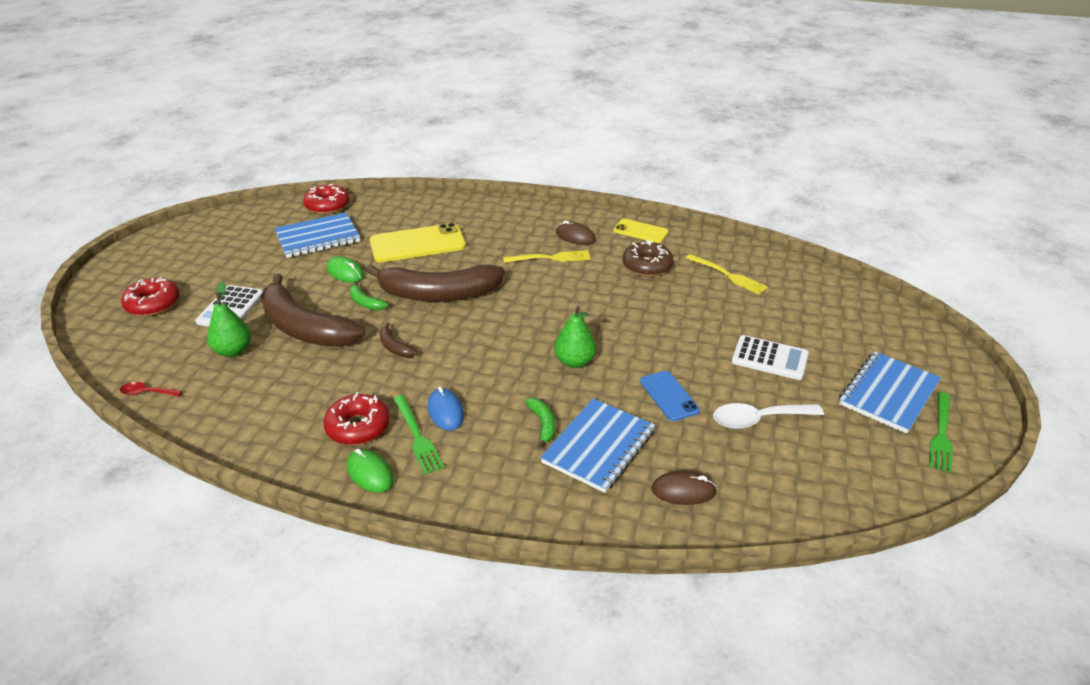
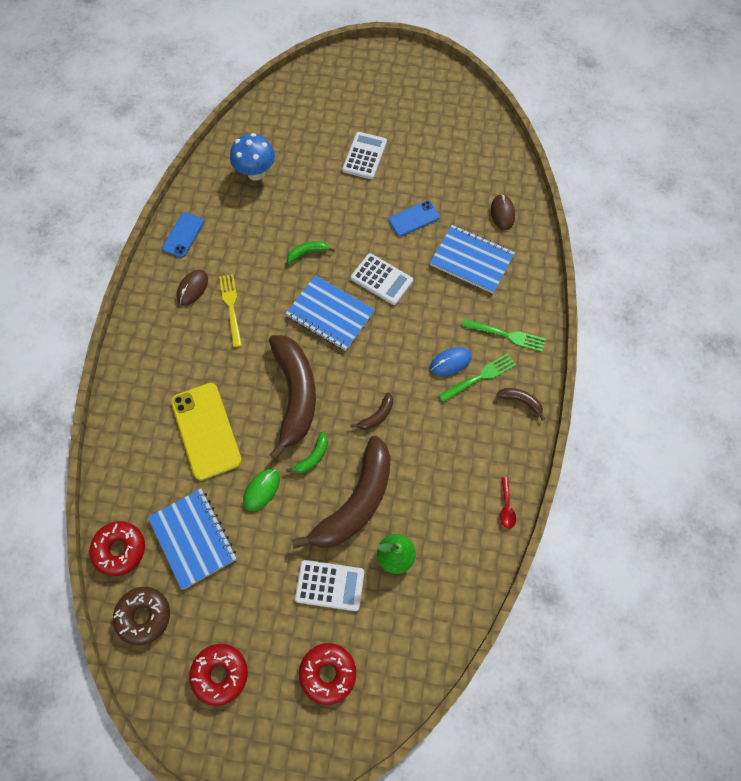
camera: 95 degrees left, 30 degrees up
(147, 393) = (461, 611): red spoon -> red spoon (506, 507)
(358, 427) = (476, 421): red donut -> red donut (220, 674)
(370, 473) = (521, 401): green mouse -> brown banana
(543, 424) = (454, 296): green banana -> green banana (308, 253)
(574, 362) = (381, 279): green pear -> white calculator
(640, 231) = (183, 235): yellow phone -> blue phone
(647, 266) = (243, 230): brown donut -> brown donut (144, 616)
(728, 275) = (256, 173): yellow fork -> blue mushroom
(758, 419) = (431, 169): white spoon -> none
(888, 394) = (396, 96): blue notebook -> blue notebook (330, 314)
(941, 434) = (430, 78): green fork -> green fork (506, 335)

